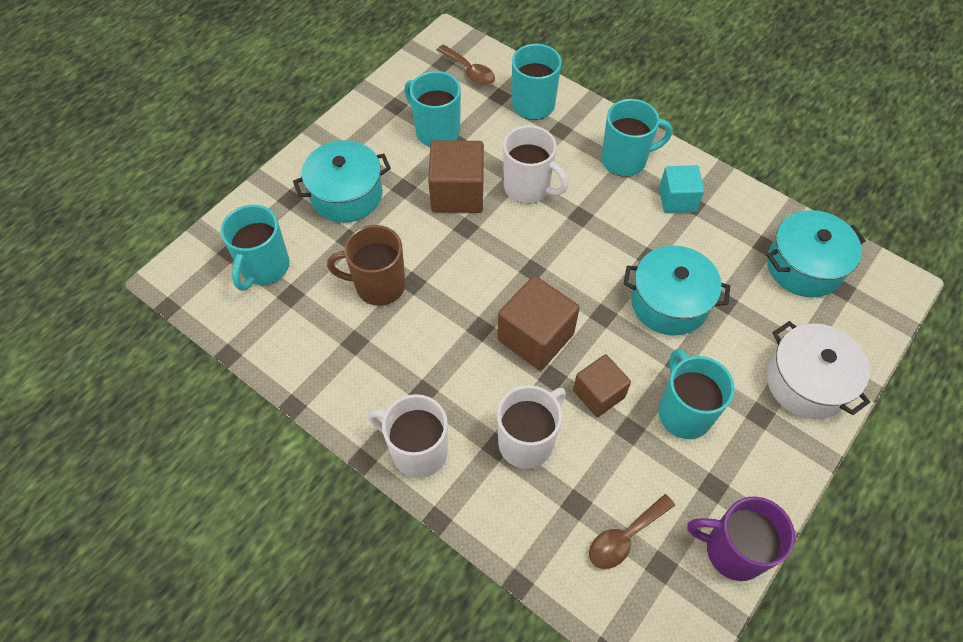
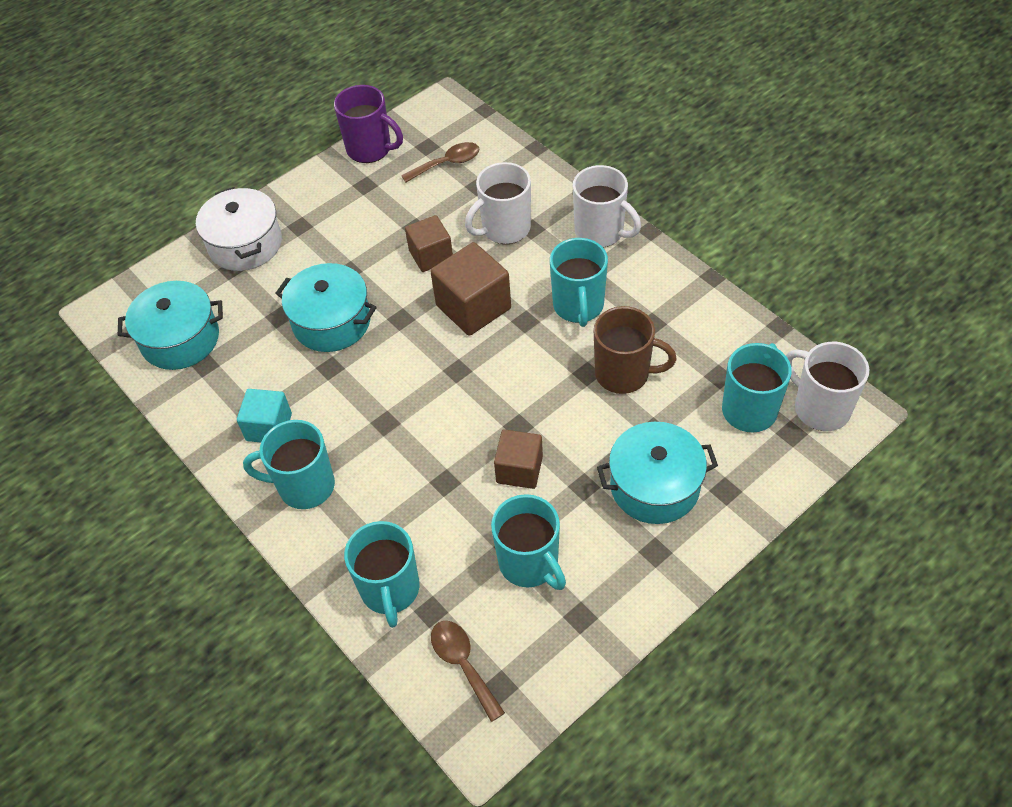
camera: 165 degrees left, 5 degrees down
(457, 193) = (519, 469): brown cube -> brown cube, size x0.65
(528, 188) = (433, 465): white mug -> white mug (820, 408)
(684, 412) = (363, 234): turquoise mug -> turquoise mug (578, 306)

